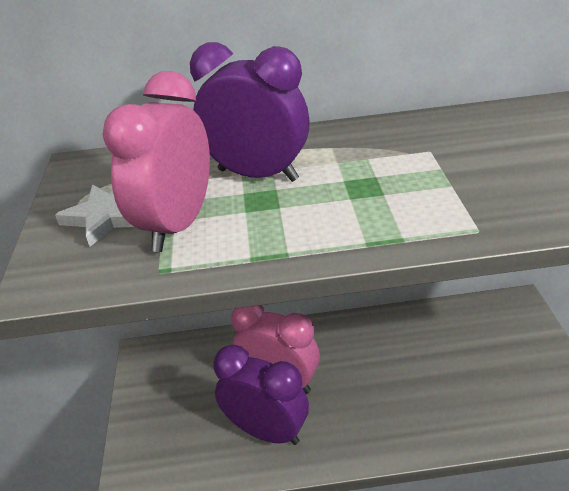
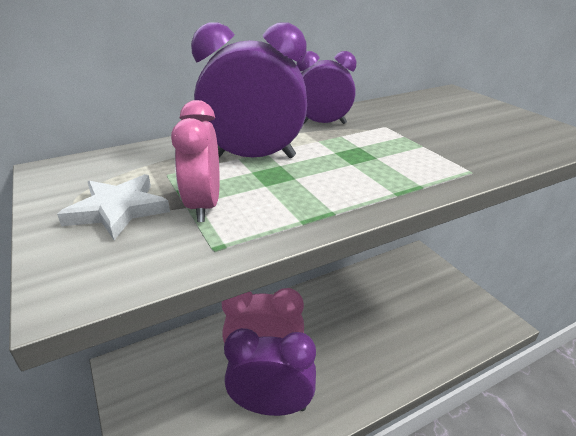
camera: 25 degrees left, 5 degrees down
(177, 225) = (204, 206): pink clock -> pink clock, size x0.66
(361, 138) = (323, 123): none -> purple clock

